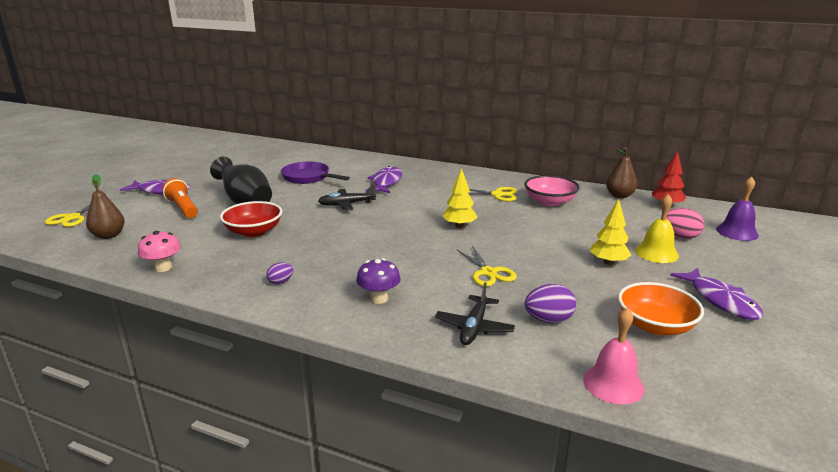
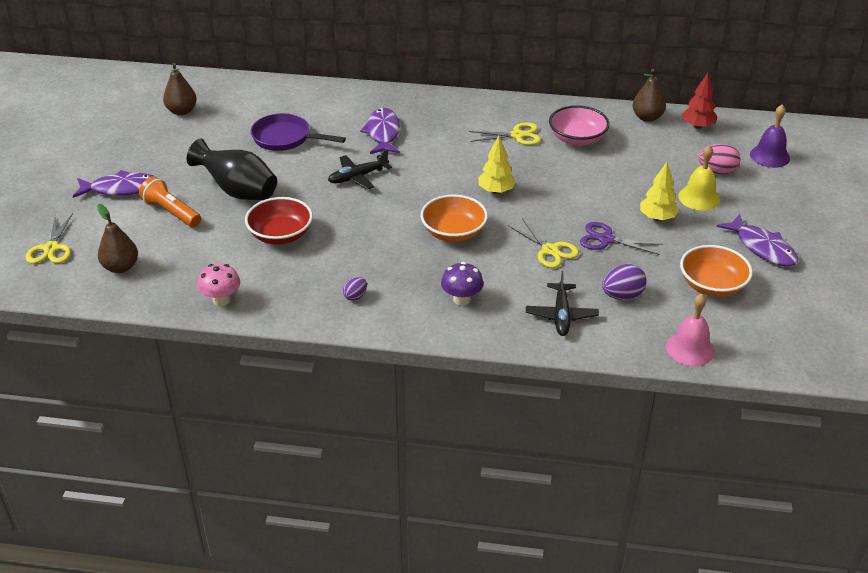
camera: 15 degrees left, 15 degrees up
(247, 157) = (182, 111): none -> brown pear
(403, 248) = (453, 232): none -> orange bowl
(549, 272) = (606, 239): none -> purple scissors

